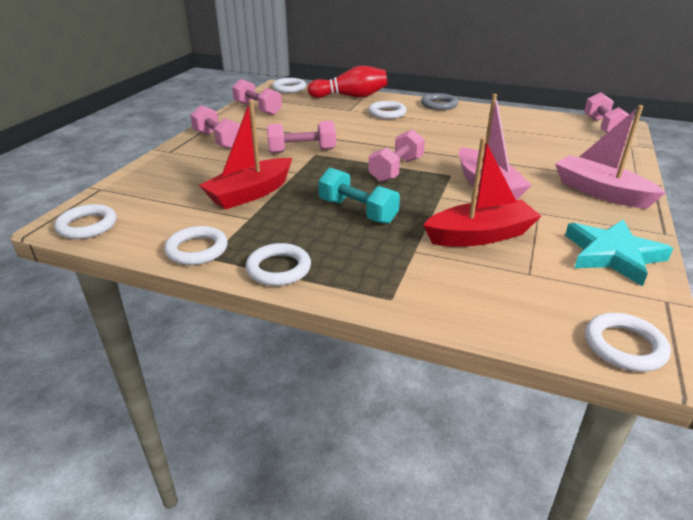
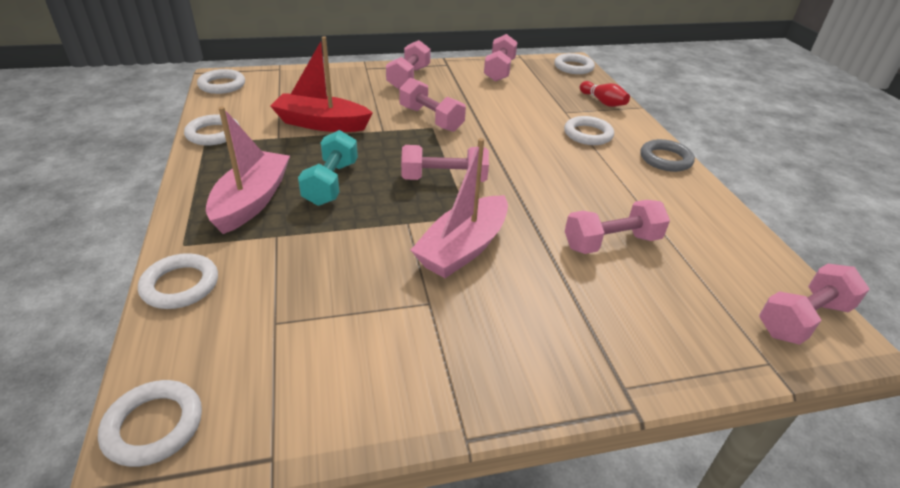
camera: 55 degrees right, 5 degrees up
(279, 269) = (204, 176): white ring -> white ring (180, 285)
(350, 96) = (603, 102): red bowling pin -> red bowling pin, size x0.58
(480, 235) = (336, 269): red boat -> none
(513, 145) = (611, 243): none -> pink dumbbell
(600, 192) = (542, 351): pink boat -> pink boat (252, 201)
(612, 255) = (361, 389): turquoise star -> none

